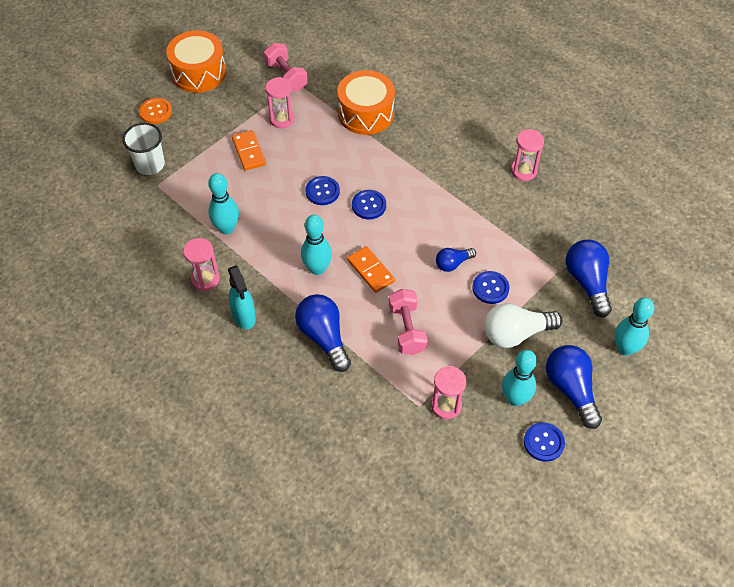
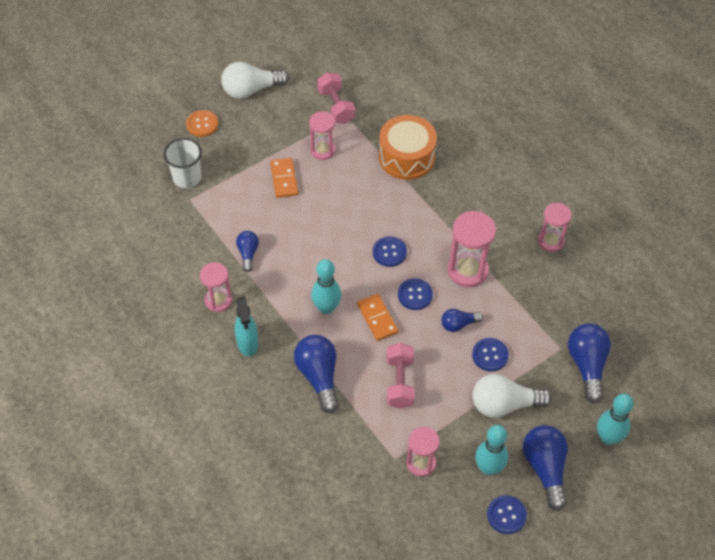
camera: 10 degrees right, 0 degrees up
(199, 73) = (251, 90): orange drum -> white light bulb
(227, 228) = (248, 253): turquoise bowling pin -> blue light bulb
(322, 191) = (347, 231): blue button -> blue button (415, 295)
(450, 211) = (467, 270): none -> pink hourglass

